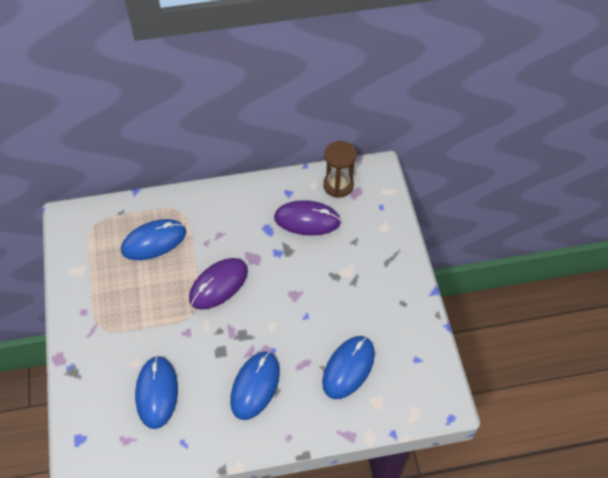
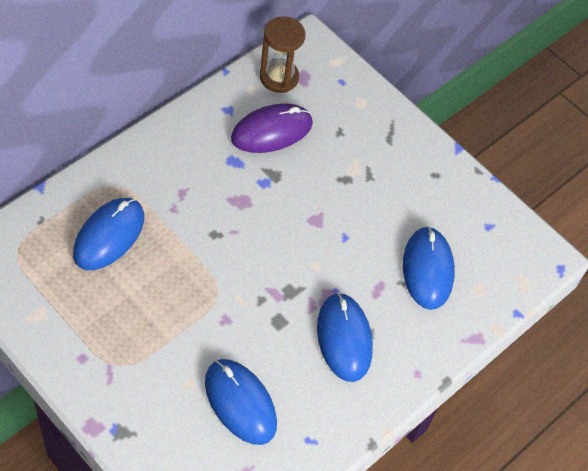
camera: 40 degrees left, 0 degrees up
(218, 285) = (223, 249): purple mouse -> none

